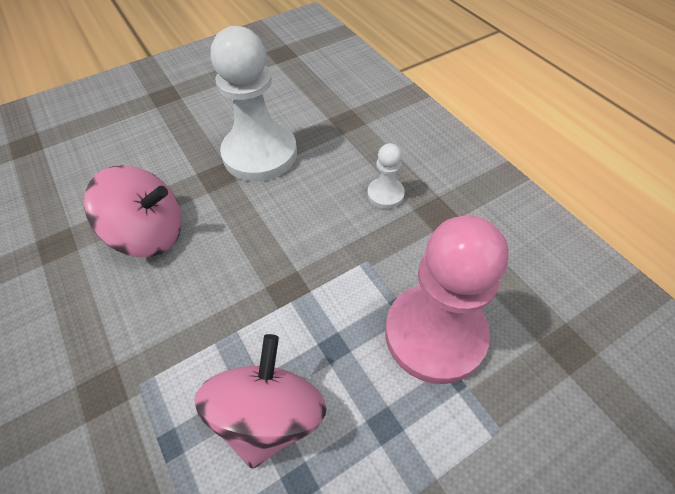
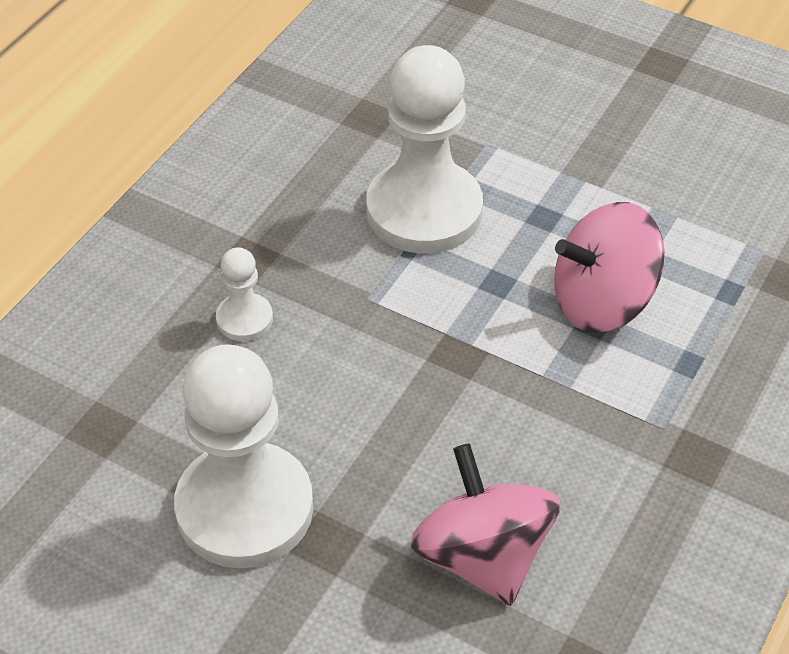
camera: 120 degrees left, 5 degrees down
(435, 334) = (424, 211): pink pawn -> white pawn

